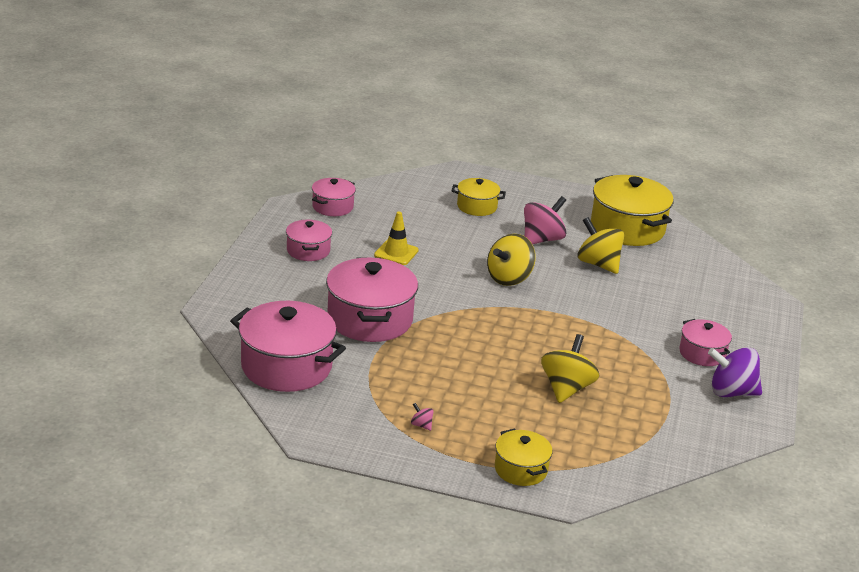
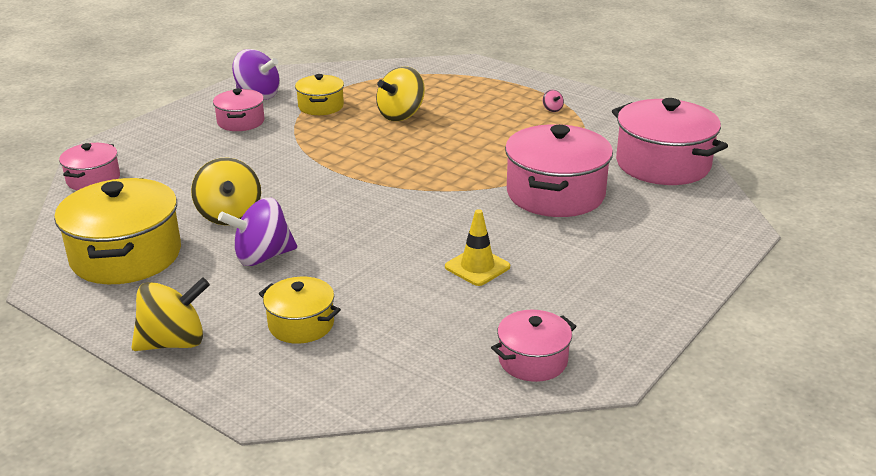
camera: 155 degrees left, 0 degrees up
(308, 250) = (599, 288): pink pot -> pink pot (93, 179)
(509, 278) = (358, 214): yellow spinning top -> yellow spinning top (174, 342)
(520, 469) = (489, 77): yellow pot -> yellow pot (321, 106)
(542, 239) = (262, 257): pink spinning top -> purple spinning top

